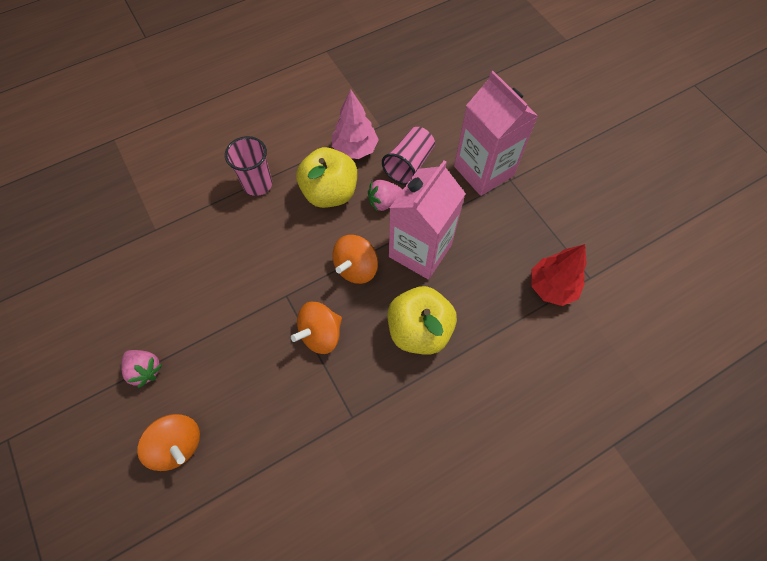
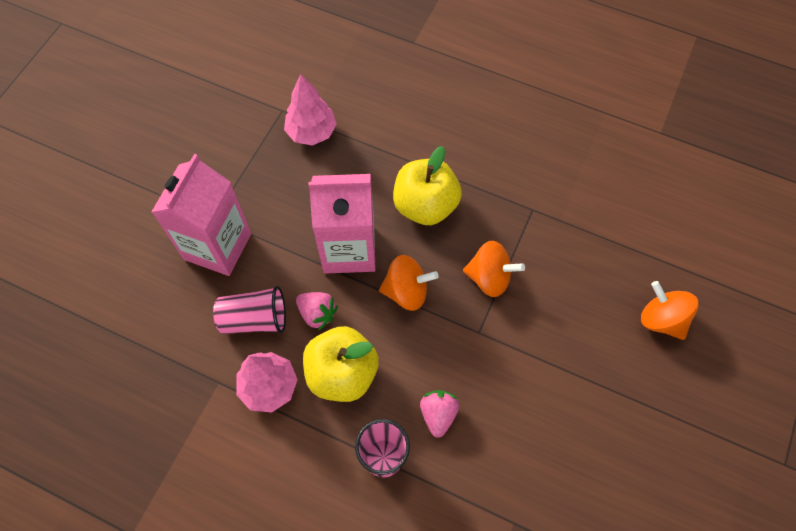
camera: 125 degrees left, 0 degrees up
(145, 370) = (637, 399): pink strawberry -> pink strawberry (438, 414)
(178, 444) = (661, 319): orange spinning top -> orange spinning top turned 45 degrees counterclockwise
(551, 287) = (311, 132): red tree -> pink tree

